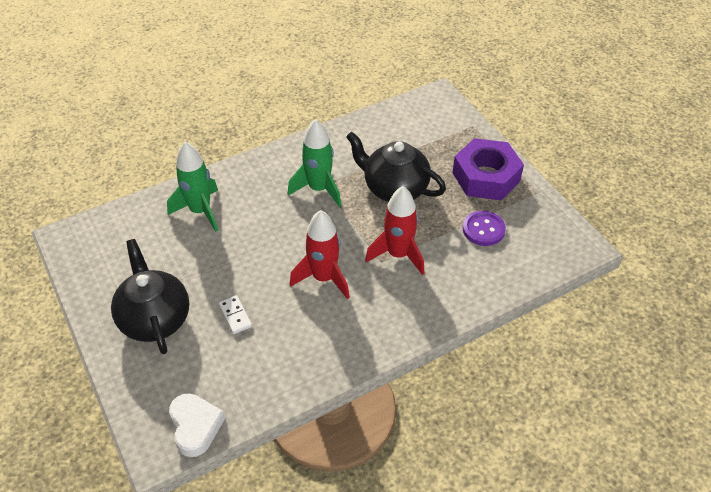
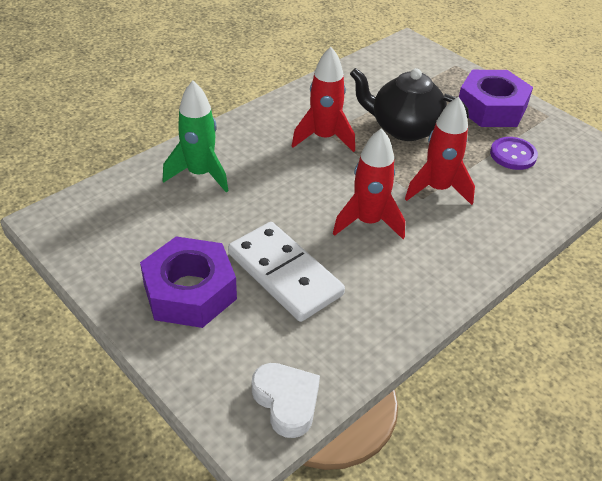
camera: 15 degrees left, 5 degrees down
(155, 319) = (190, 291): black teapot -> purple nut
(235, 316) = (284, 274): white domino -> white domino, size x2.39
(319, 189) = (324, 138): green rocket -> red rocket

